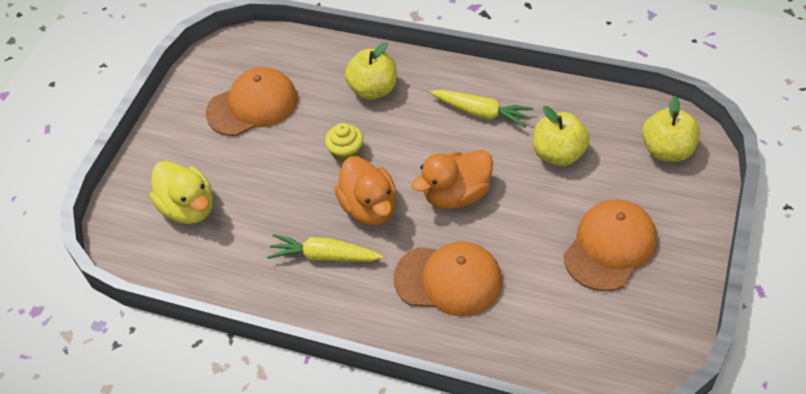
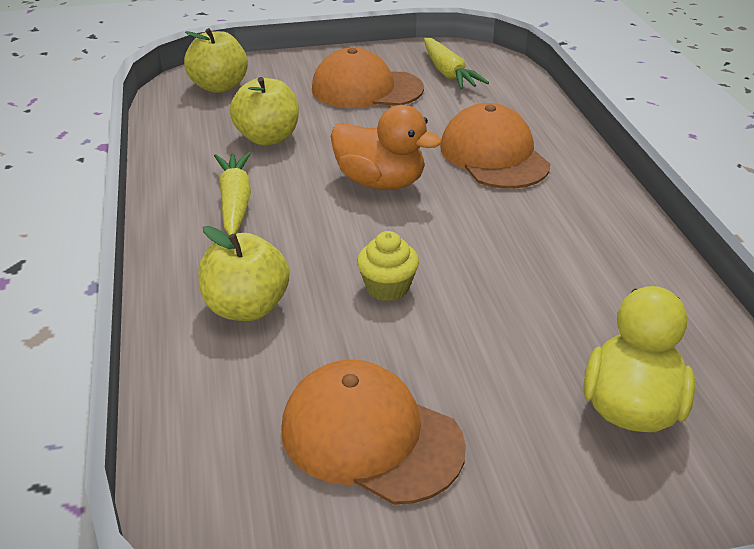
camera: 125 degrees left, 15 degrees down
(324, 256) = (558, 242): yellow carrot -> yellow carrot (448, 73)
(369, 208) = (457, 235): orange duck -> none

